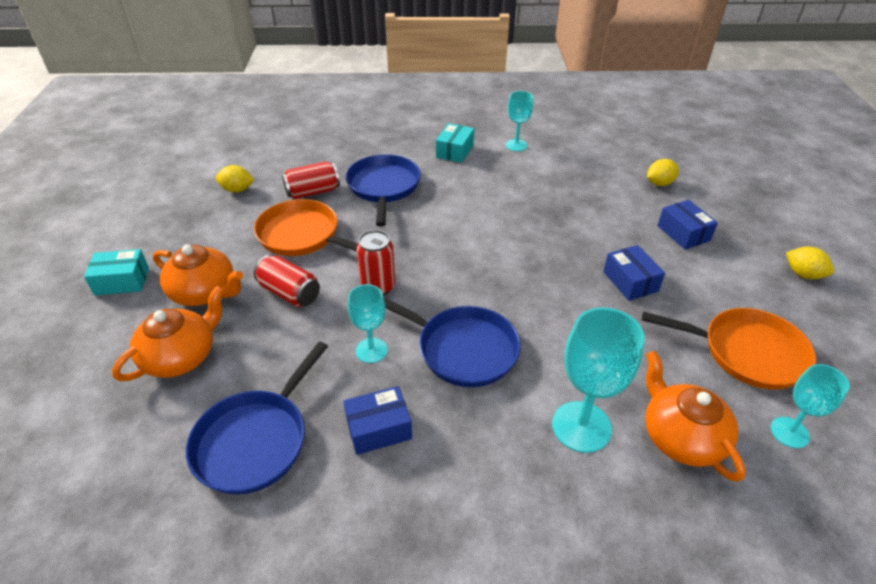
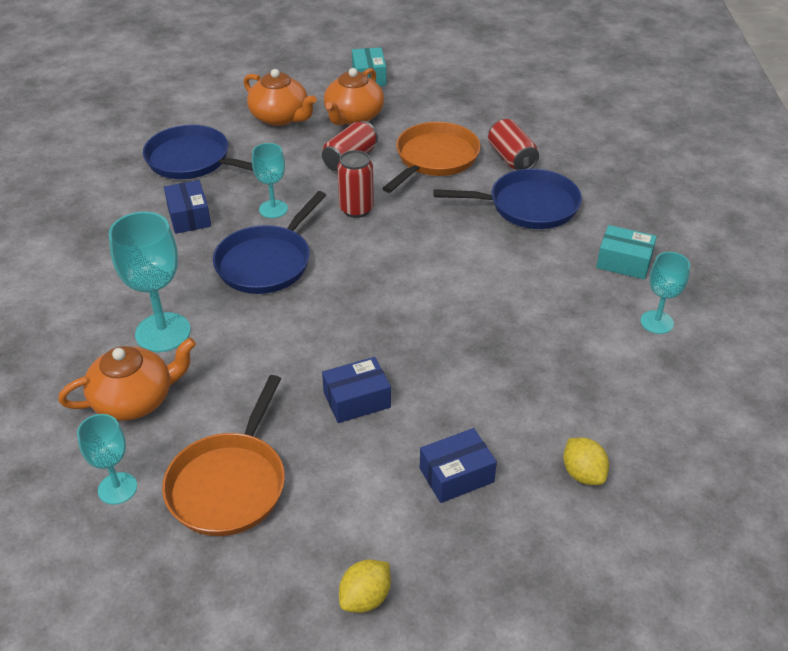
camera: 90 degrees right, 0 degrees up
(237, 190) = (508, 112): yellow lemon -> none

